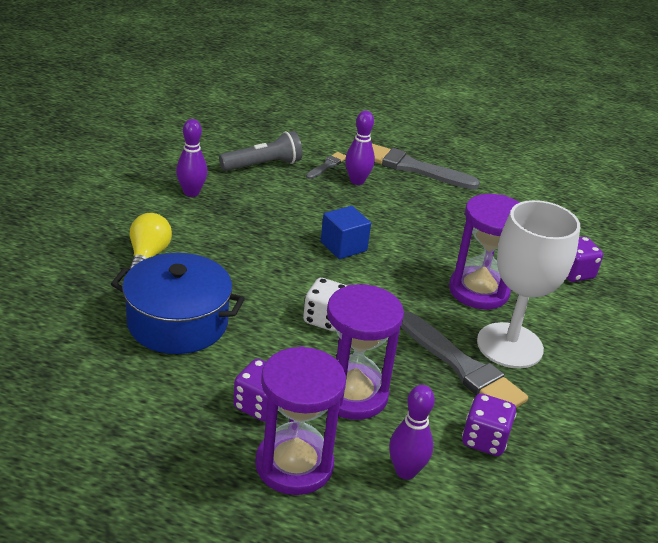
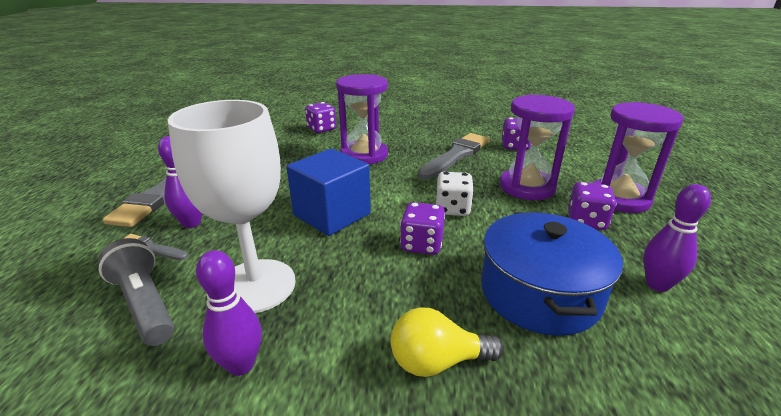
camera: 100 degrees left, 5 degrees down
(272, 283) = (422, 244): none -> purple dice
(343, 246) = (332, 214): blue cube -> blue cube, size x1.56
(405, 471) = (570, 164): purple bowling pin -> purple bowling pin (657, 284)
(509, 345) = (419, 143): white goblet -> white goblet (256, 285)

